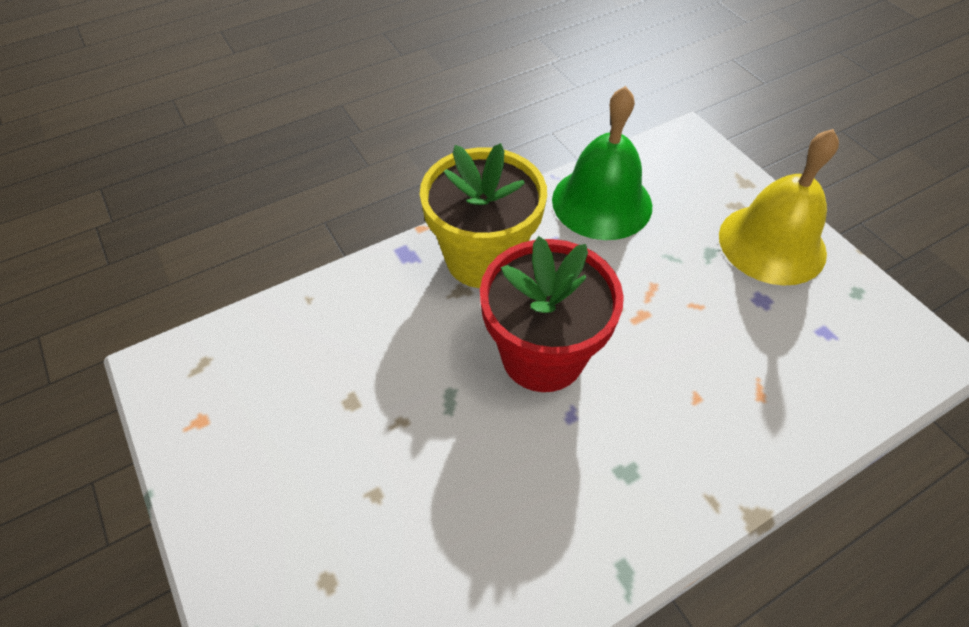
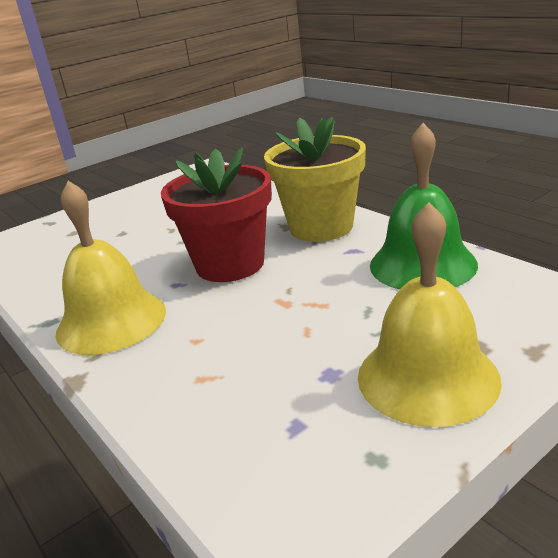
camera: 85 degrees right, 25 degrees down
(643, 488) = (111, 321): none -> yellow bell

